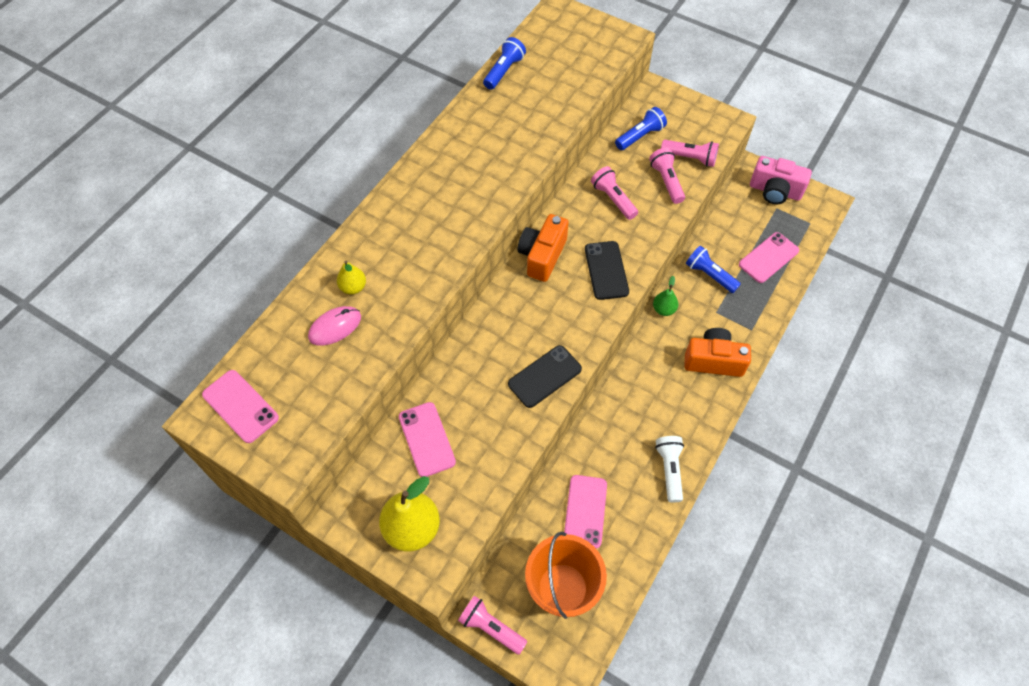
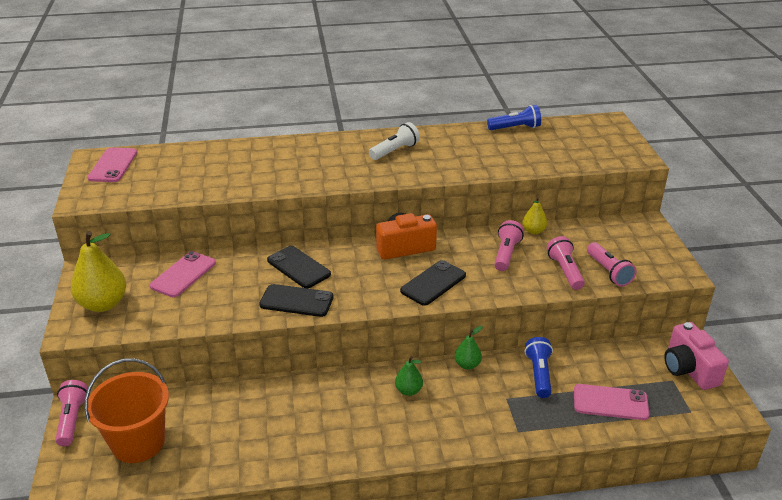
camera: 50 degrees right, 25 degrees down
(335, 327) = (209, 168): pink mouse -> none
(353, 287) = (249, 160): yellow pear -> yellow pear (533, 231)
(499, 346) = (298, 267): none -> black phone
(585, 511) = (221, 419): pink phone -> none
(640, 136) = (588, 237): blue flashlight -> none
(659, 365) = (408, 390): none -> green pear
(666, 181) = (565, 271): pink flashlight -> pink flashlight turned 45 degrees counterclockwise
(669, 470) = (311, 451): white flashlight -> white flashlight (395, 151)
(713, 360) = (454, 422): orange camera -> none

